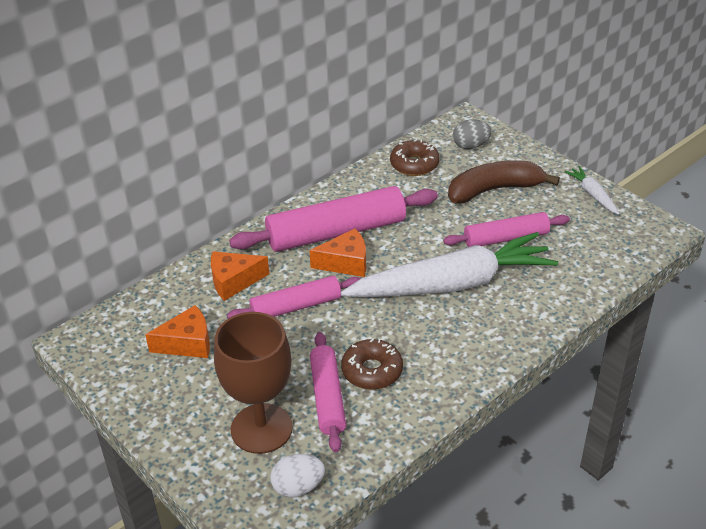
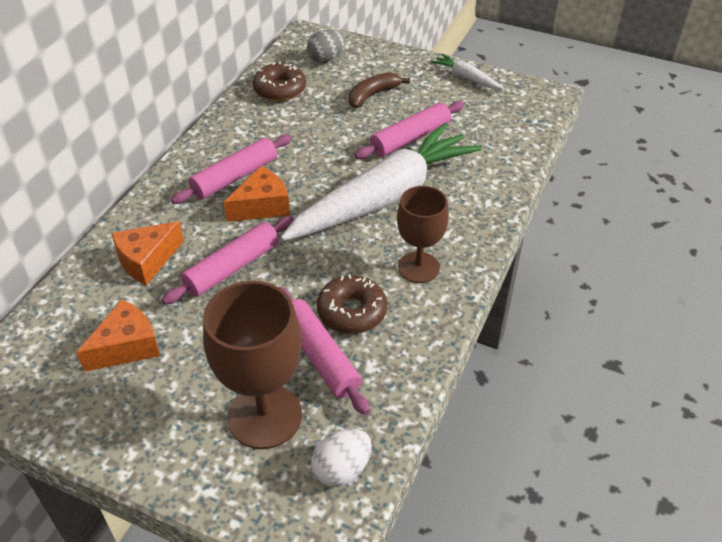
camera: 25 degrees left, 5 degrees up
(336, 232) = (235, 177): pink rolling pin -> pink rolling pin, size x0.60
(448, 352) = (418, 267): none -> brown goblet
(494, 190) = (373, 95): brown banana -> brown banana, size x0.61

